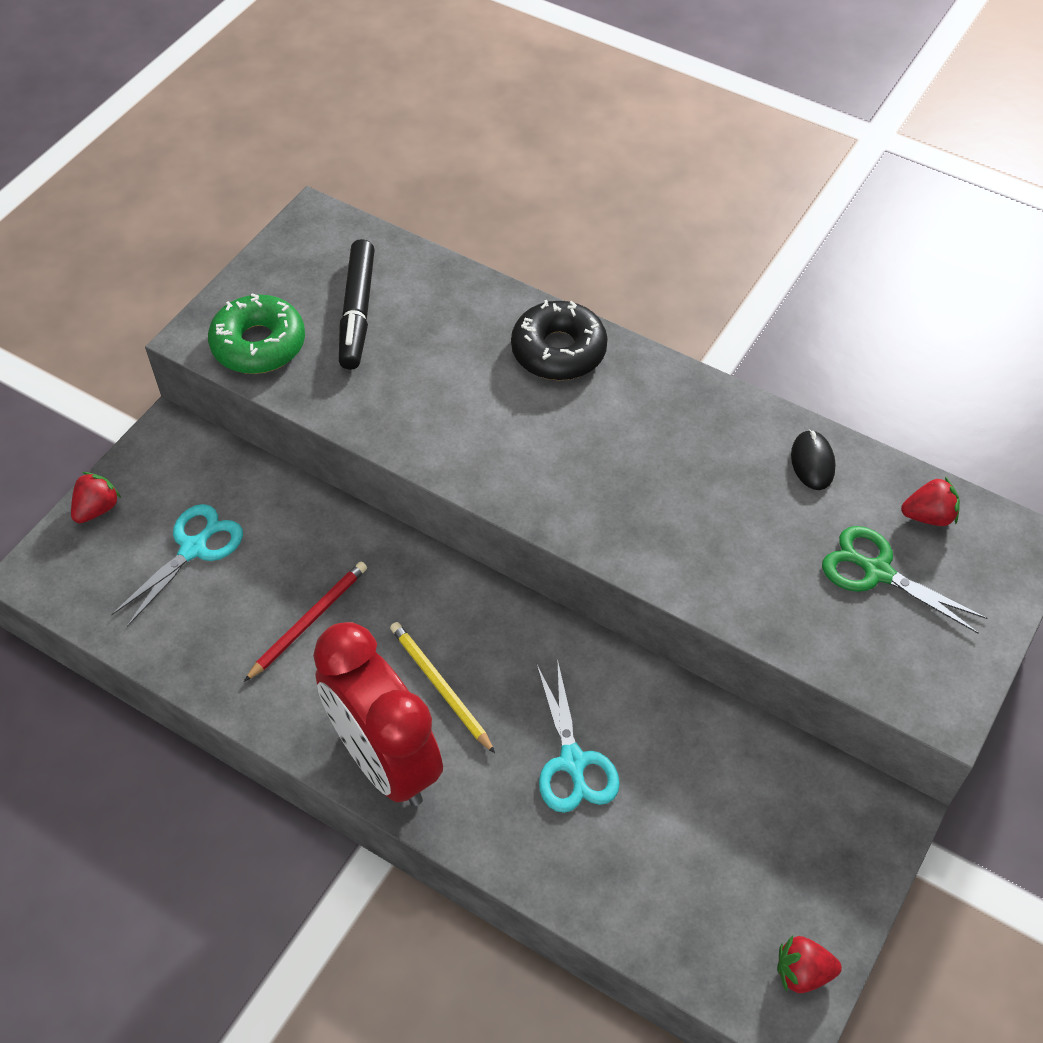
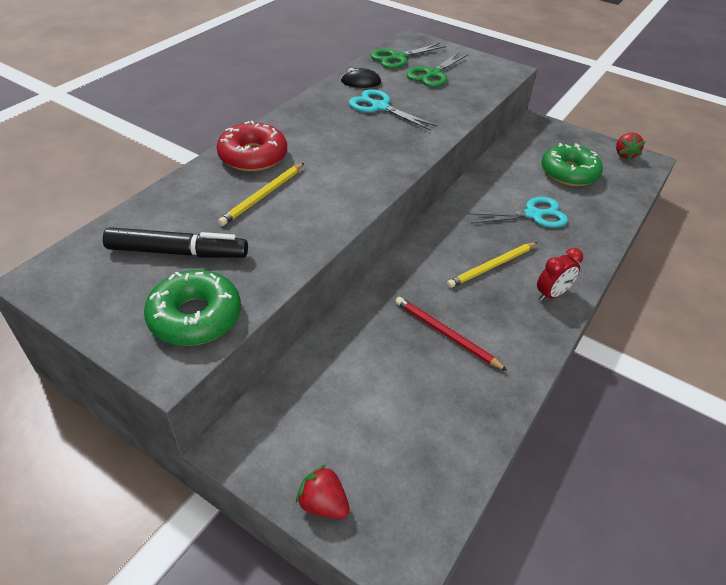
camera: 90 degrees left, 10 degrees down
(194, 549) = (376, 414): turquoise scissors -> turquoise scissors (380, 107)
(385, 760) = (551, 294): red clock -> red clock, size x0.43
(469, 372) = (263, 196): none -> yellow pencil
(558, 350) = (253, 156): black donut -> red donut
(711, 845) = (569, 173): none -> green donut
(928, 516) = (397, 58): red strawberry -> green scissors

